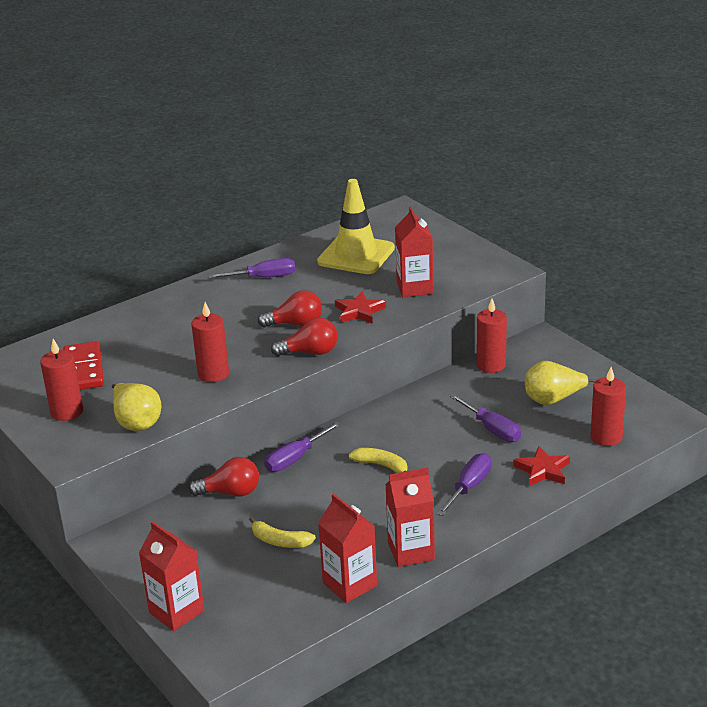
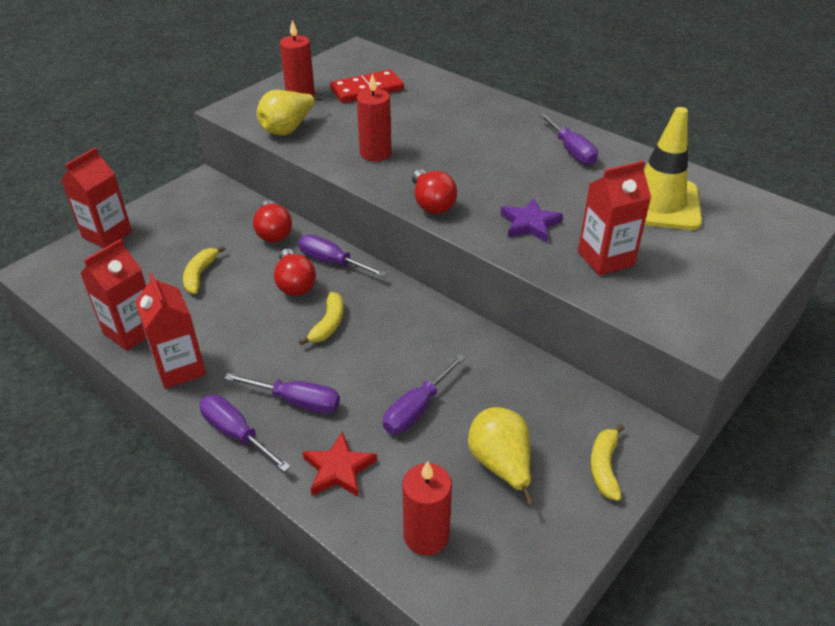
camera: 75 degrees right, 10 degrees up
(295, 324) = (485, 185): red light bulb -> red light bulb (295, 284)
(359, 311) = (529, 224): red star -> purple star
(491, 365) = (560, 391): red candle -> none
(496, 519) = (236, 434): none -> purple screwdriver
(563, 360) = (604, 467): none -> yellow banana

